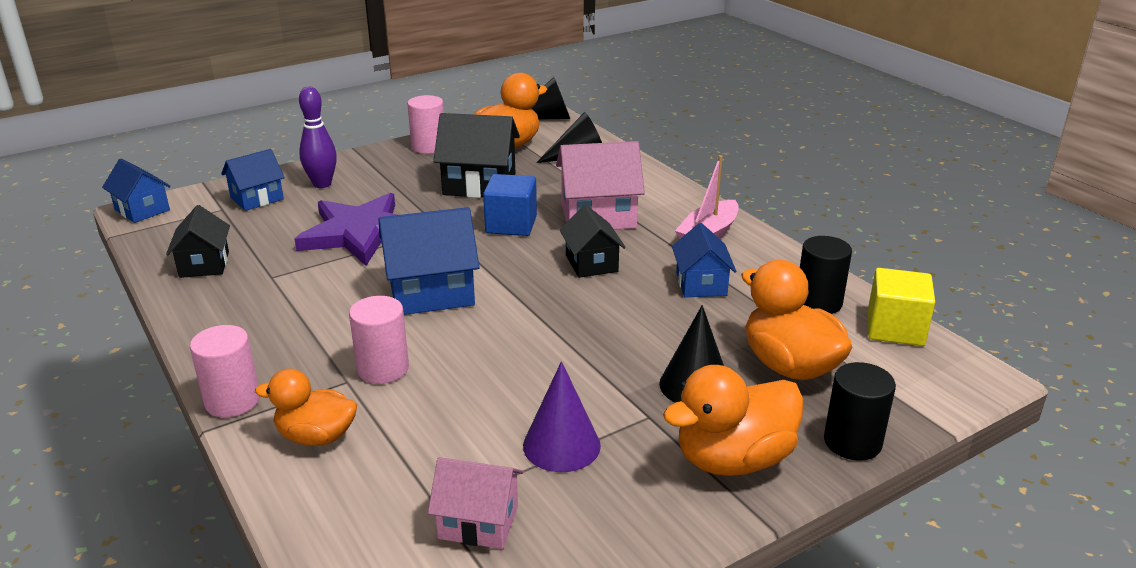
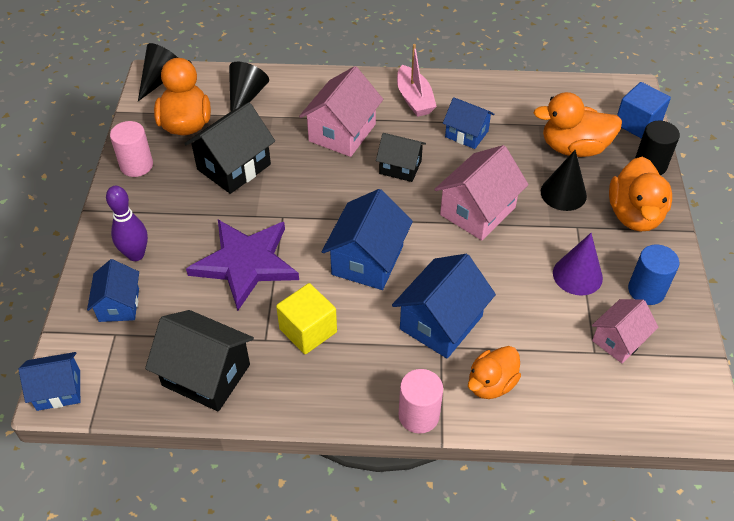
camera: 55 degrees left, 20 degrees up
(204, 264) = (206, 375): black house -> black house, size x1.59
(383, 369) = (441, 322): pink cylinder -> blue house
(511, 224) = (312, 179): blue cube -> blue cube (638, 123)
(585, 333) = (477, 211): none -> pink house
(598, 519) = (646, 290): none -> blue cylinder
(818, 302) = (525, 101): black cylinder -> none
(895, 329) = (572, 90): yellow cube -> yellow cube (308, 330)

